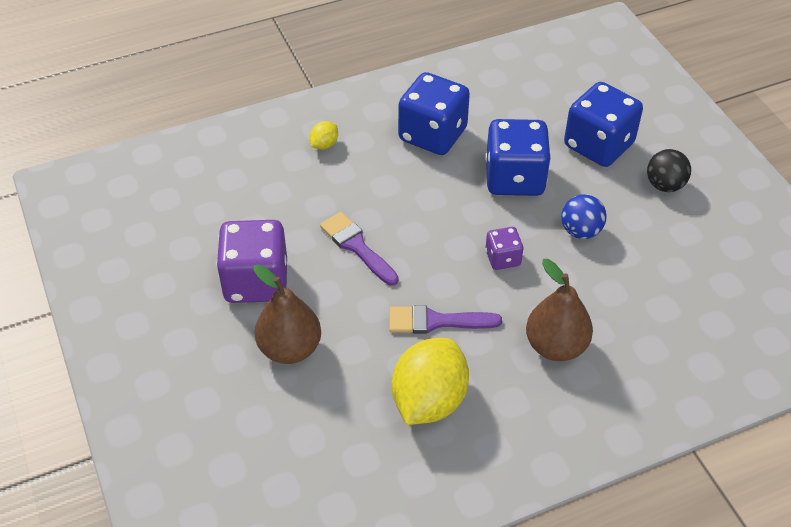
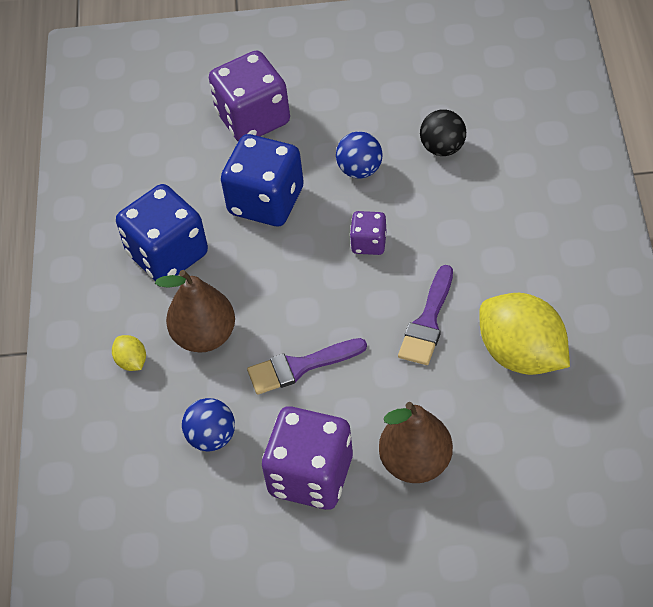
camera: 65 degrees left, 5 degrees up
(272, 211) = (212, 437): none -> blue ball
(556, 346) = (492, 234): brown pear -> brown pear (204, 336)
(598, 145) = (253, 118): blue dice -> purple dice
(664, 185) = (330, 86): black ball -> black ball (443, 148)

